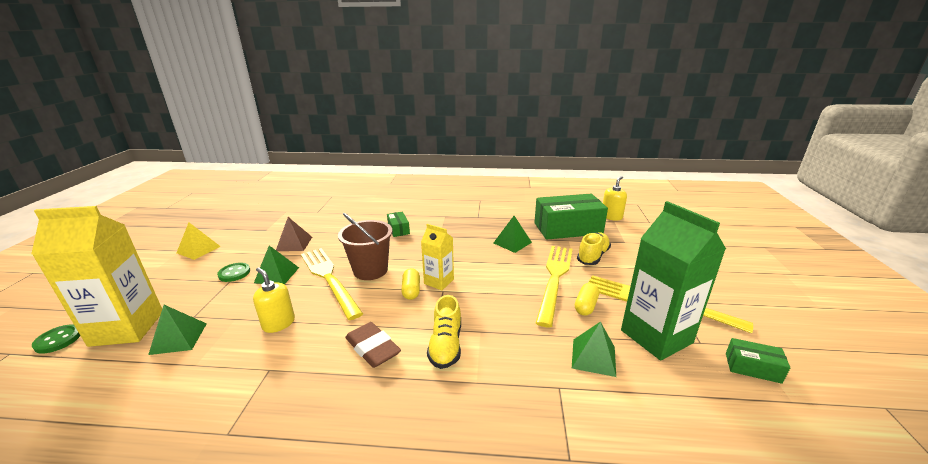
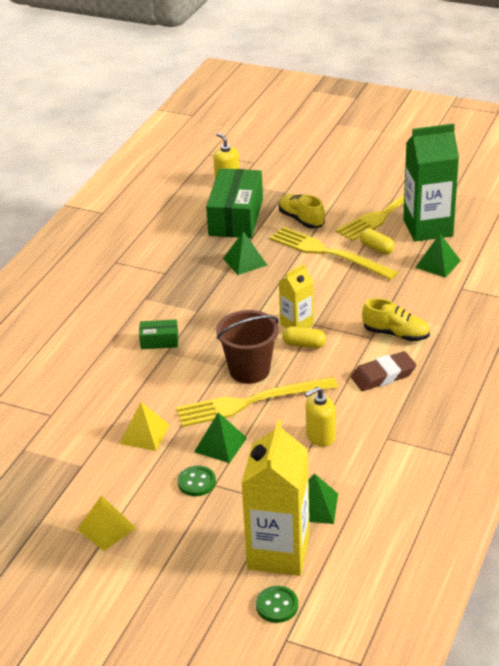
camera: 70 degrees left, 10 degrees up
(294, 243) = (144, 434): brown pyramid -> yellow pyramid
(752, 368) = (473, 202): green box -> none

